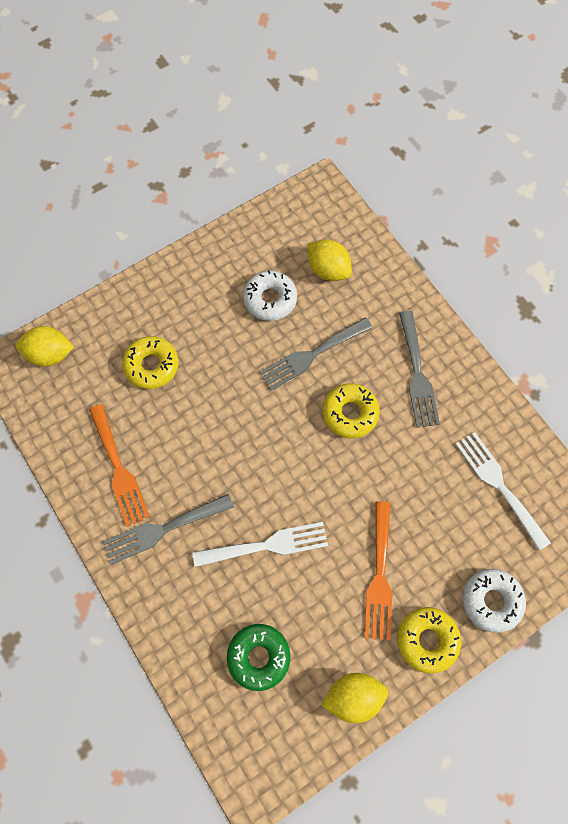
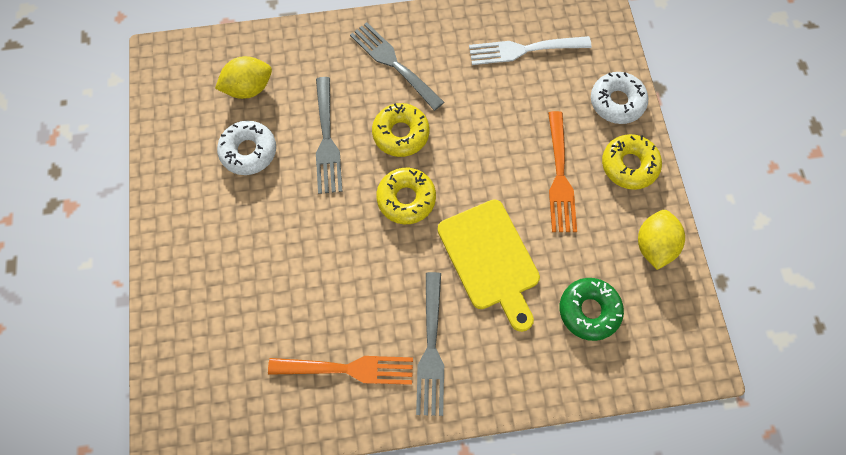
camera: 65 degrees left, 0 degrees up
(50, 354) = (181, 393): yellow lemon -> none
(151, 365) = (254, 292): yellow donut -> yellow donut (406, 199)
(267, 545) = (490, 259): white fork -> yellow cutting board
(379, 576) = (560, 177): orange fork -> orange fork turned 60 degrees clockwise
(417, 374) = (393, 63): grey fork -> grey fork turned 150 degrees counterclockwise

